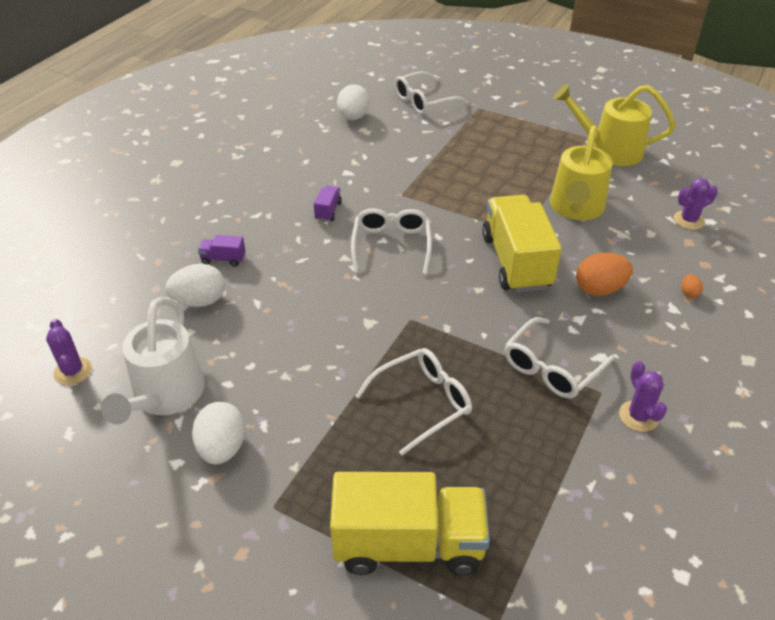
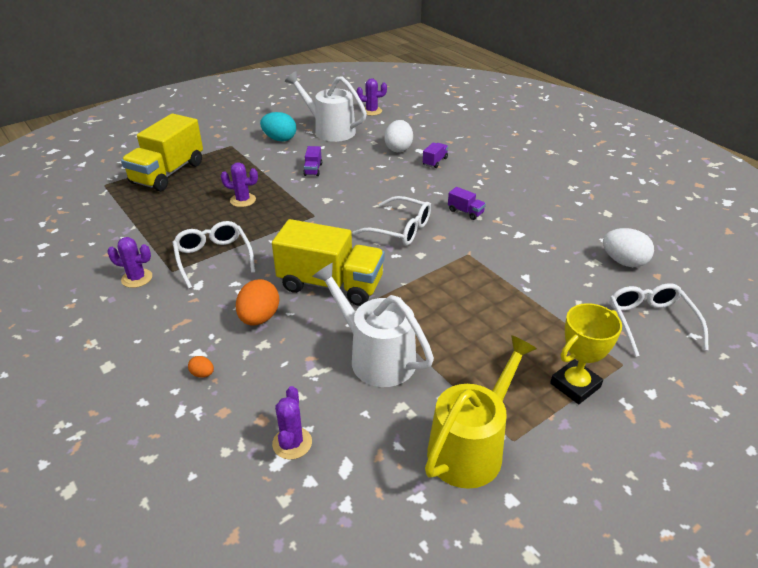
camera: 115 degrees right, 5 degrees down
(222, 448) = (279, 139): white egg -> turquoise egg
(302, 365) = (313, 170): none -> purple truck
(422, 403) = (243, 200): white glasses -> purple cactus
(517, 122) = (575, 385): none -> yellow trophy
(576, 208) = (375, 357): yellow watering can -> white watering can

